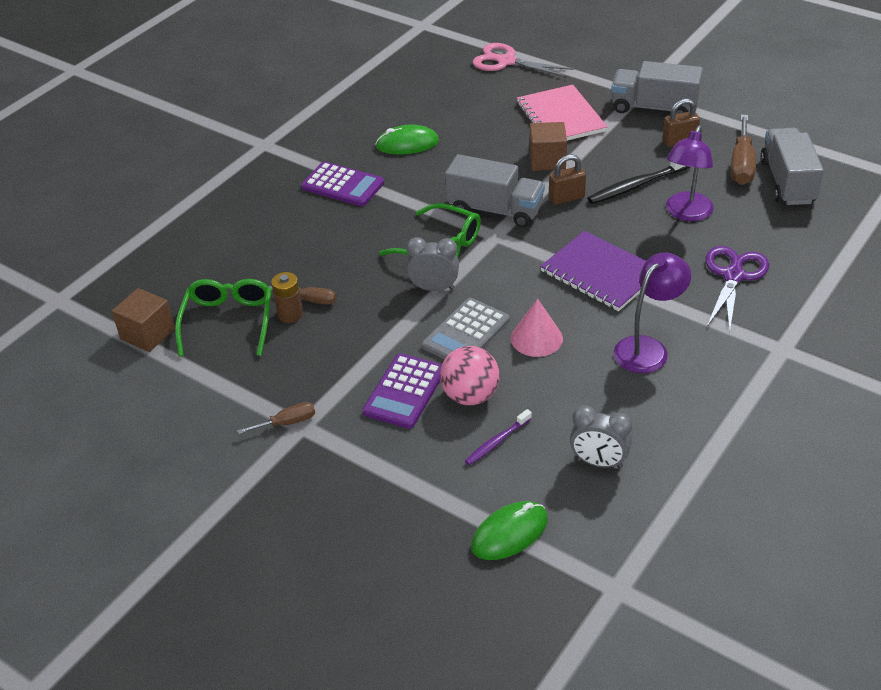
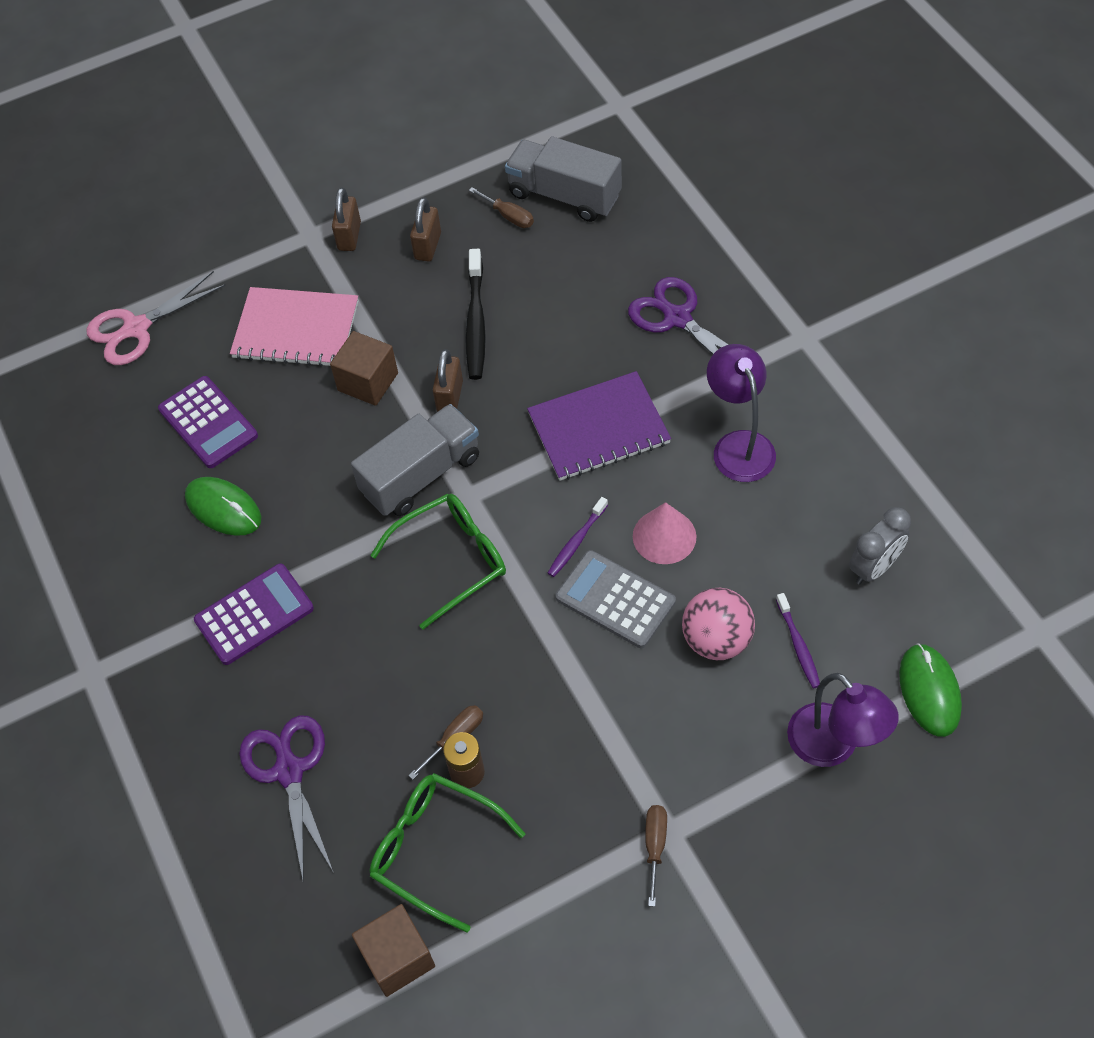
camera: 60 degrees left, 15 degrees up
(246, 241) = (289, 771): none -> purple scissors
(404, 391) = (673, 701): purple calculator -> purple calculator (208, 423)
(407, 144) = (223, 508): green mouse -> green mouse turned 75 degrees counterclockwise
(434, 288) = (519, 598): grey clock -> none
(466, 333) = (615, 599): grey calculator -> grey calculator turned 150 degrees clockwise
(498, 297) = (576, 541): none -> purple toothbrush
(654, 108) = (349, 236): grey truck -> brown padlock
(686, 213) = (554, 304): purple lamp -> purple lamp (833, 746)
(741, 165) = (509, 216): brown screwdriver -> brown screwdriver, size x0.57

